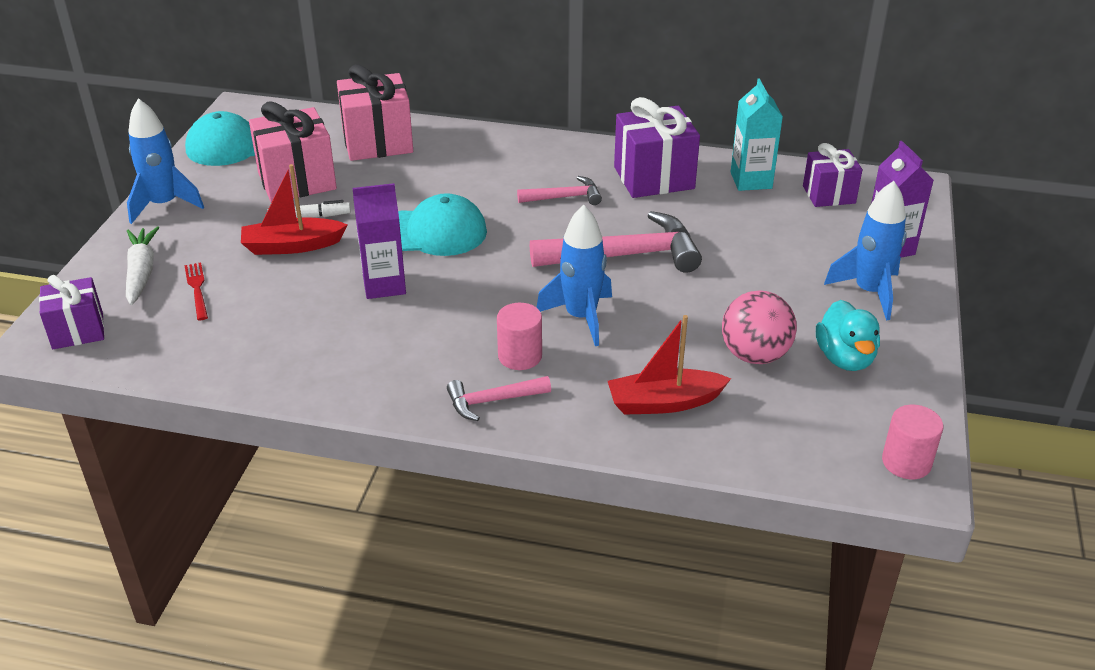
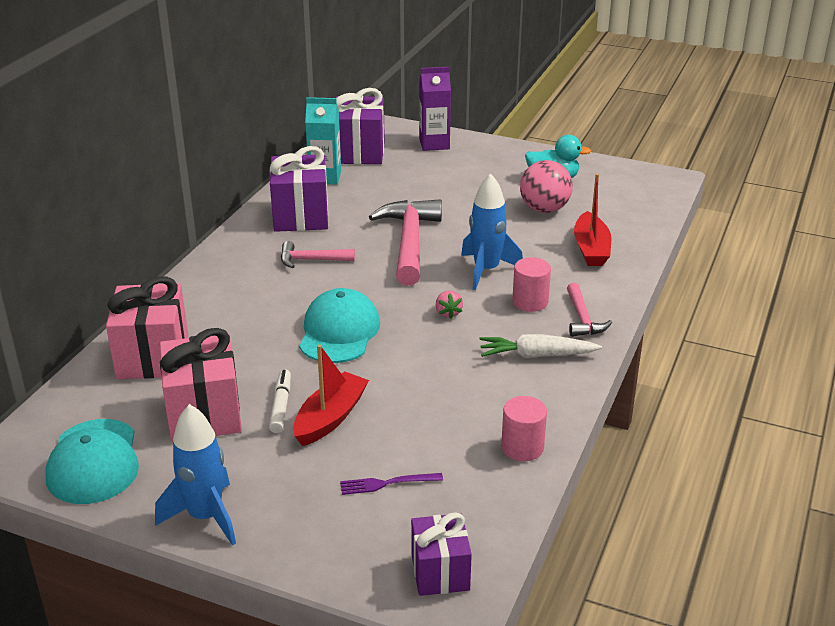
camera: 80 degrees left, 5 degrees down
(141, 272) = (342, 528): white carrot -> white carrot (536, 355)
(197, 289) = (386, 484): red fork -> purple fork
(292, 246) = (330, 418): red boat -> red boat turned 150 degrees counterclockwise
(384, 285) = (415, 363): purple carton -> none
(482, 297) = (448, 313): none -> pink strawberry
(564, 197) = (311, 260): pink hammer -> pink hammer turned 90 degrees counterclockwise
(829, 195) = (359, 152): purple gift -> purple gift, size x1.57
(869, 292) = (483, 159): blue rocket -> none
(906, 462) = (653, 179): pink cylinder -> pink cylinder (522, 447)

